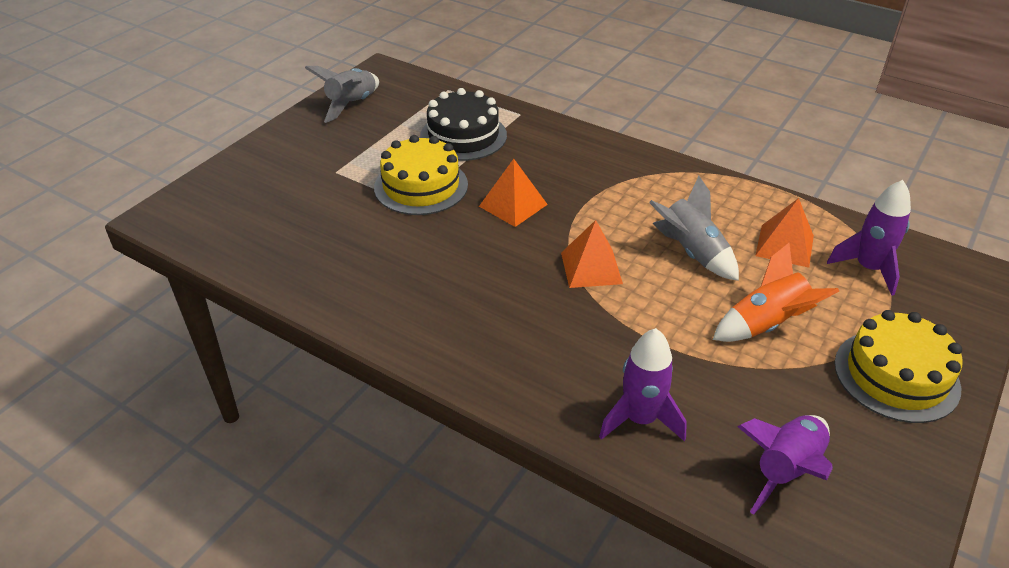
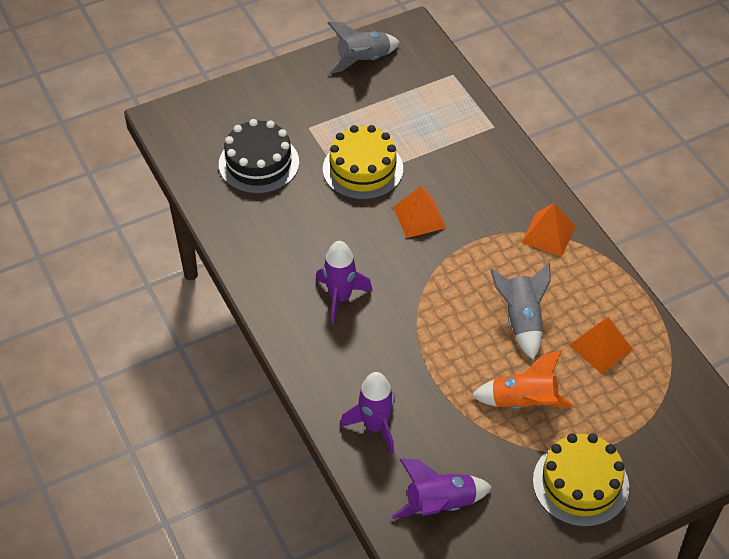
camera: 30 degrees right, 10 degrees up
(463, 136) = (430, 131): black cake -> black cake (259, 163)
(591, 268) = (435, 298): orange pyramid -> orange pyramid (548, 234)
(868, 269) = (648, 397): purple rocket -> purple rocket (340, 297)

